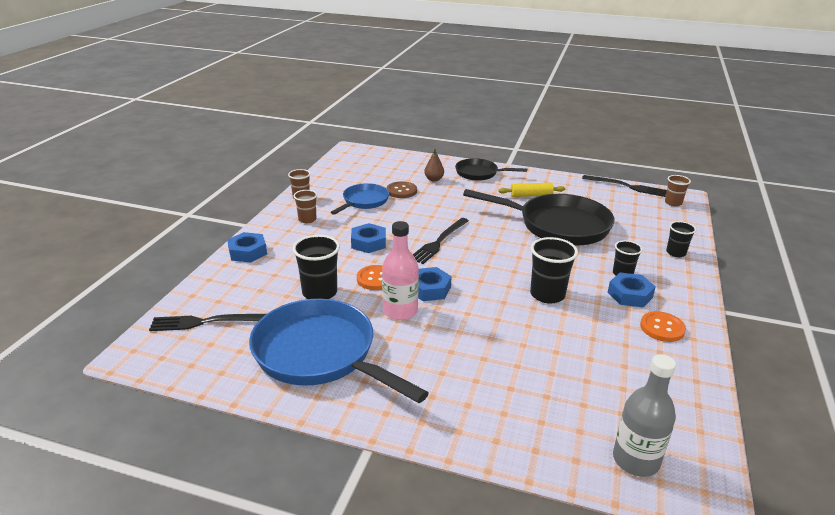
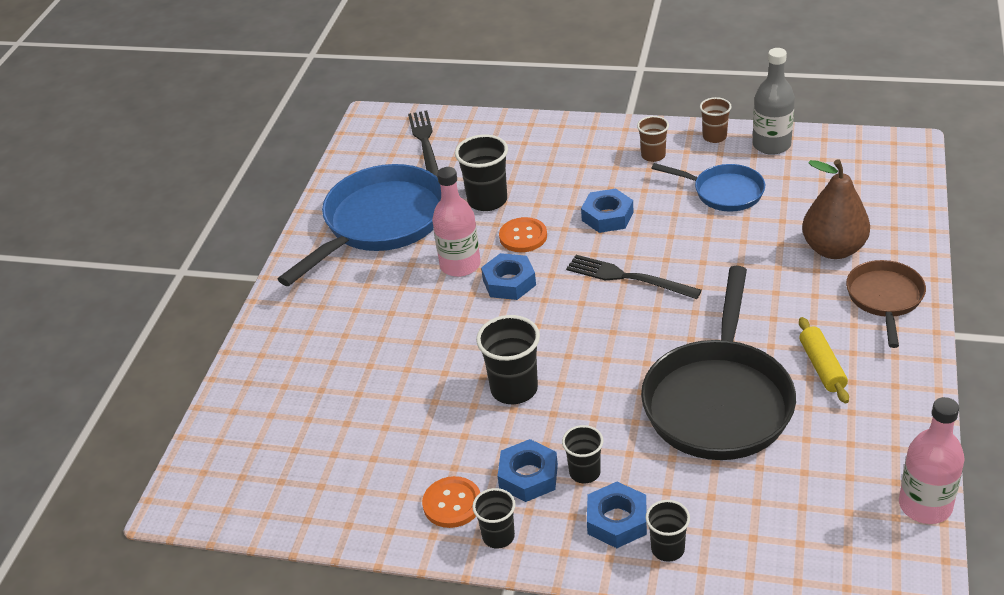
camera: 90 degrees right, 10 degrees up
(247, 252) = (561, 131): blue nut -> blue nut (617, 520)
(401, 191) = (774, 222): brown button -> none
(434, 179) = (833, 249): brown pear -> brown pear, size x1.93
(479, 173) = (885, 299): black pan -> brown pan
(627, 186) = (925, 505): black fork -> pink bottle
(635, 460) = (229, 455): grey bottle -> grey bottle (771, 145)
(673, 203) = (875, 573): brown cup -> none
(685, 310) = (498, 536): none -> black cup

